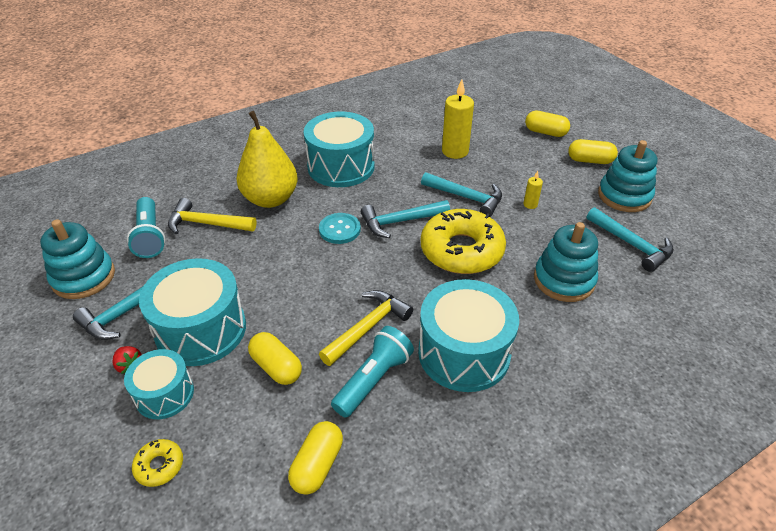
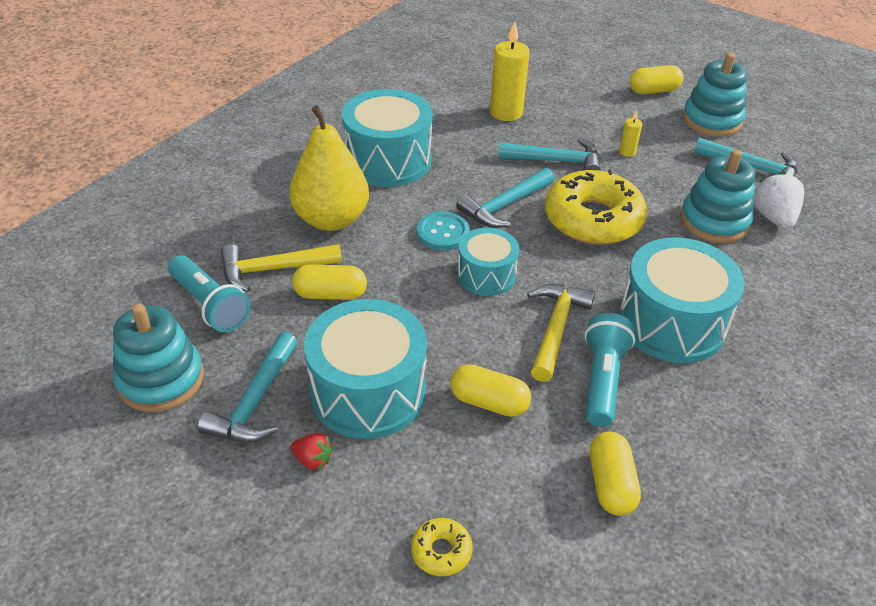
camera: 25 degrees left, 0 degrees up
(164, 394) = (383, 475): turquoise drum -> turquoise drum (486, 275)
(545, 132) = (587, 70): yellow capsule -> yellow capsule (330, 294)
(620, 292) = (773, 218): none -> white strawberry

